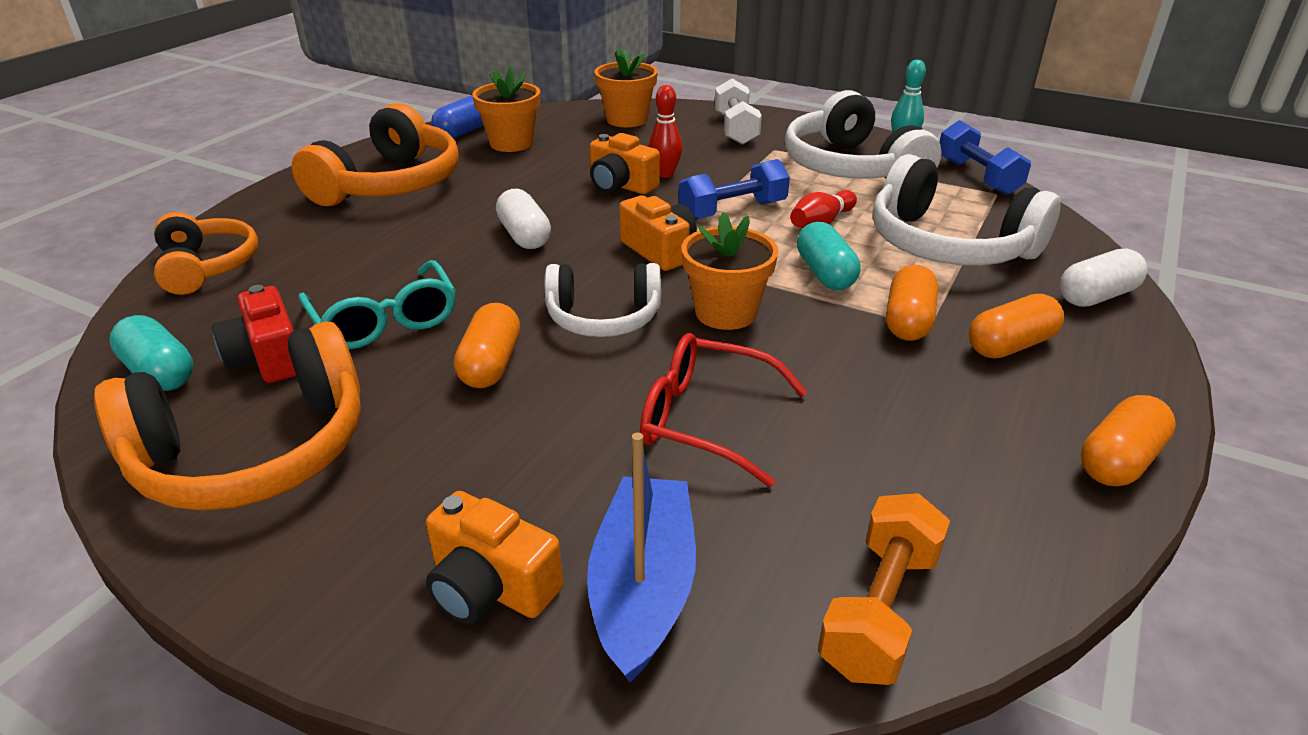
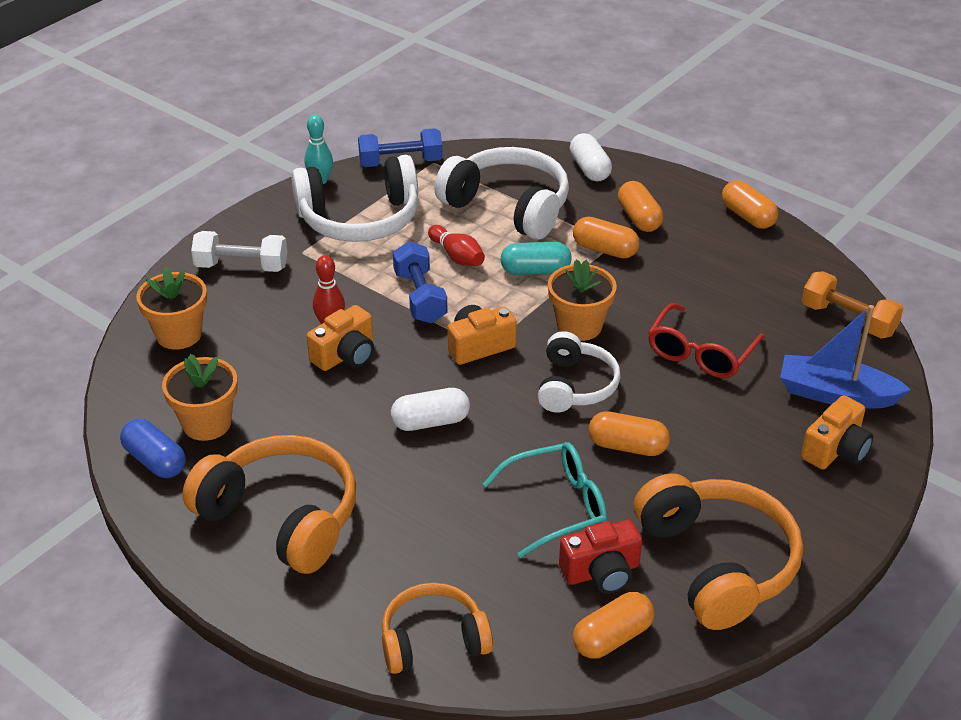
camera: 80 degrees left, 5 degrees up
(160, 372) = (612, 637): turquoise capsule -> orange capsule
(948, 245) = (508, 207): white headphones -> white headphones turned 105 degrees counterclockwise

